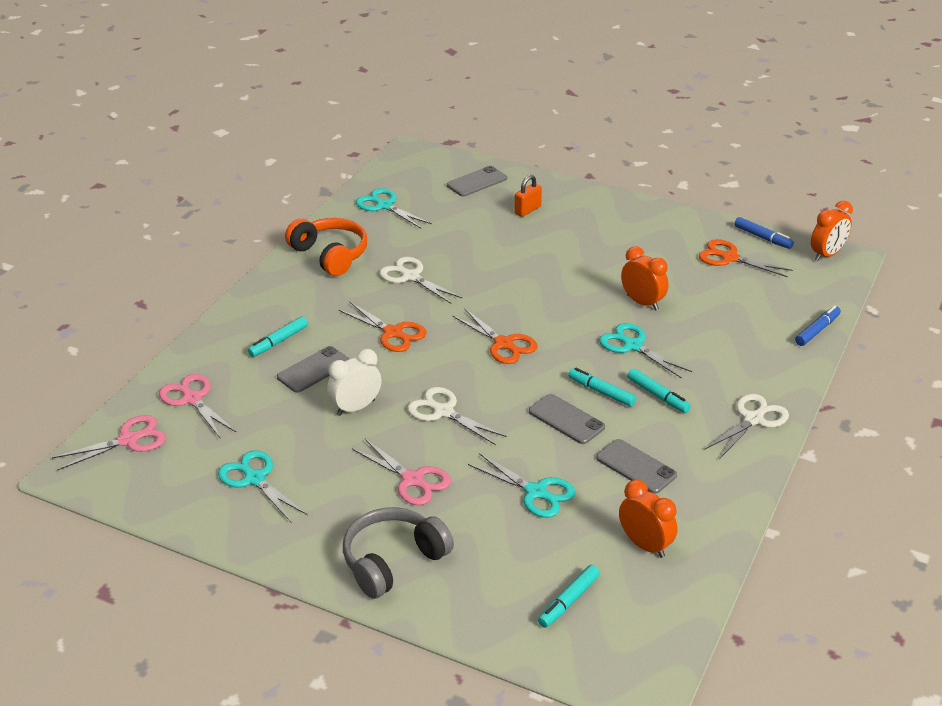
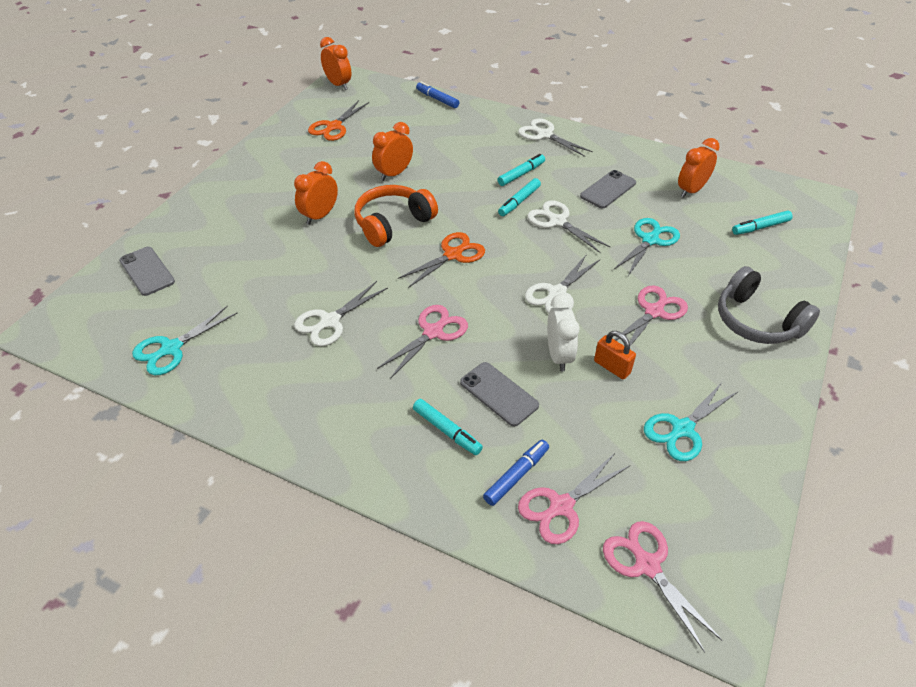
camera: 90 degrees left, 10 degrees up
(330, 255) = (271, 394): orange headphones -> orange headphones (393, 223)
(356, 407) = (558, 355): white clock -> white clock turned 150 degrees counterclockwise
(393, 333) = (433, 332): orange scissors -> pink scissors
(527, 210) = (220, 235): orange padlock -> orange padlock (612, 367)
(561, 260) = (320, 216): none -> orange clock
(566, 419) = (557, 221): grey phone -> white scissors
(568, 601) = (760, 227): turquoise marker -> turquoise marker turned 120 degrees clockwise
(632, 345) = (455, 182): turquoise scissors -> none
(763, 237) = (307, 109): blue marker -> blue marker (516, 475)

